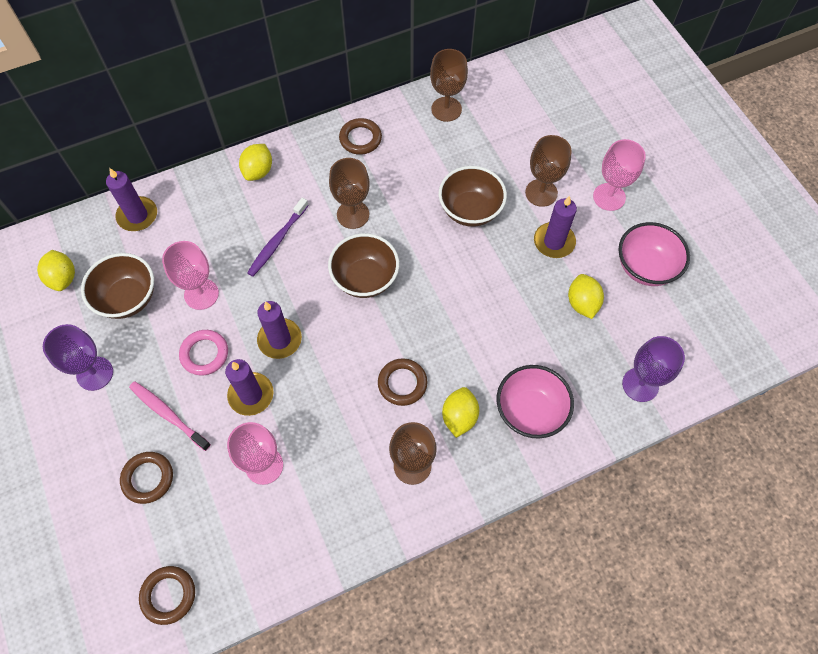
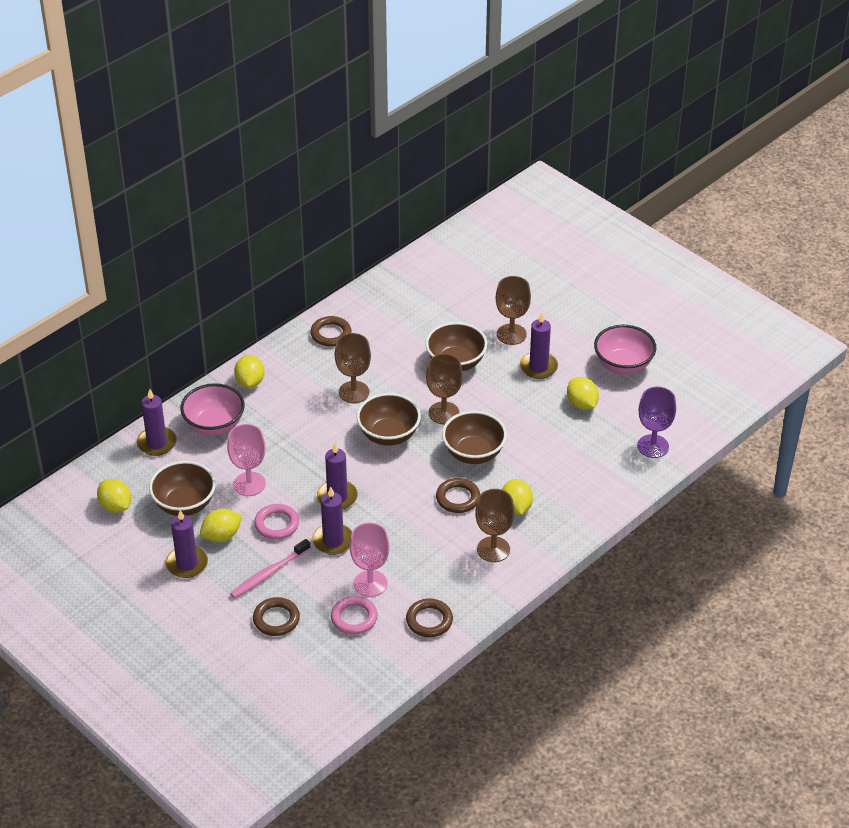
camera: 20 degrees left, 20 degrees down
(95, 373) = (187, 564): purple goblet -> purple candle
(145, 350) = (222, 536): none -> yellow lemon
(168, 414) = (269, 573): pink toothbrush -> pink toothbrush turned 60 degrees counterclockwise
(168, 595) = (337, 686): brown ring -> brown ring (429, 620)
(227, 506) = (354, 618): none -> pink ring
(277, 241) = (296, 429): purple toothbrush -> none
(442, 330) = (473, 453): none -> brown bowl
(446, 109) = (397, 292): brown goblet -> brown goblet (443, 413)
(530, 411) = (572, 488): pink bowl -> pink bowl (214, 425)
(609, 197) = (571, 322): pink goblet -> none

